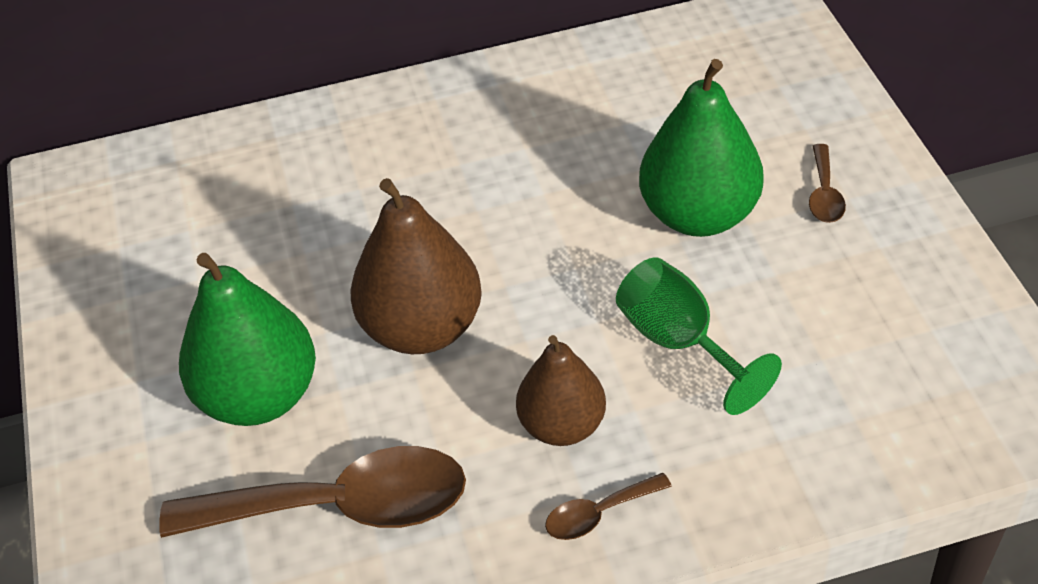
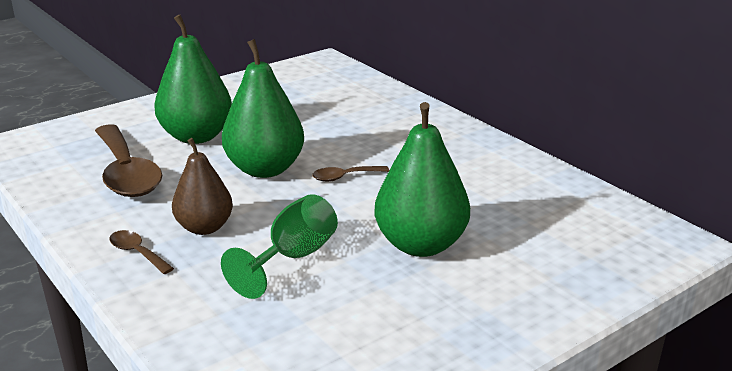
camera: 65 degrees right, 20 degrees down
(422, 328) = (265, 169): brown pear -> green pear
(824, 194) = (481, 297): brown spoon -> brown spoon (344, 177)

